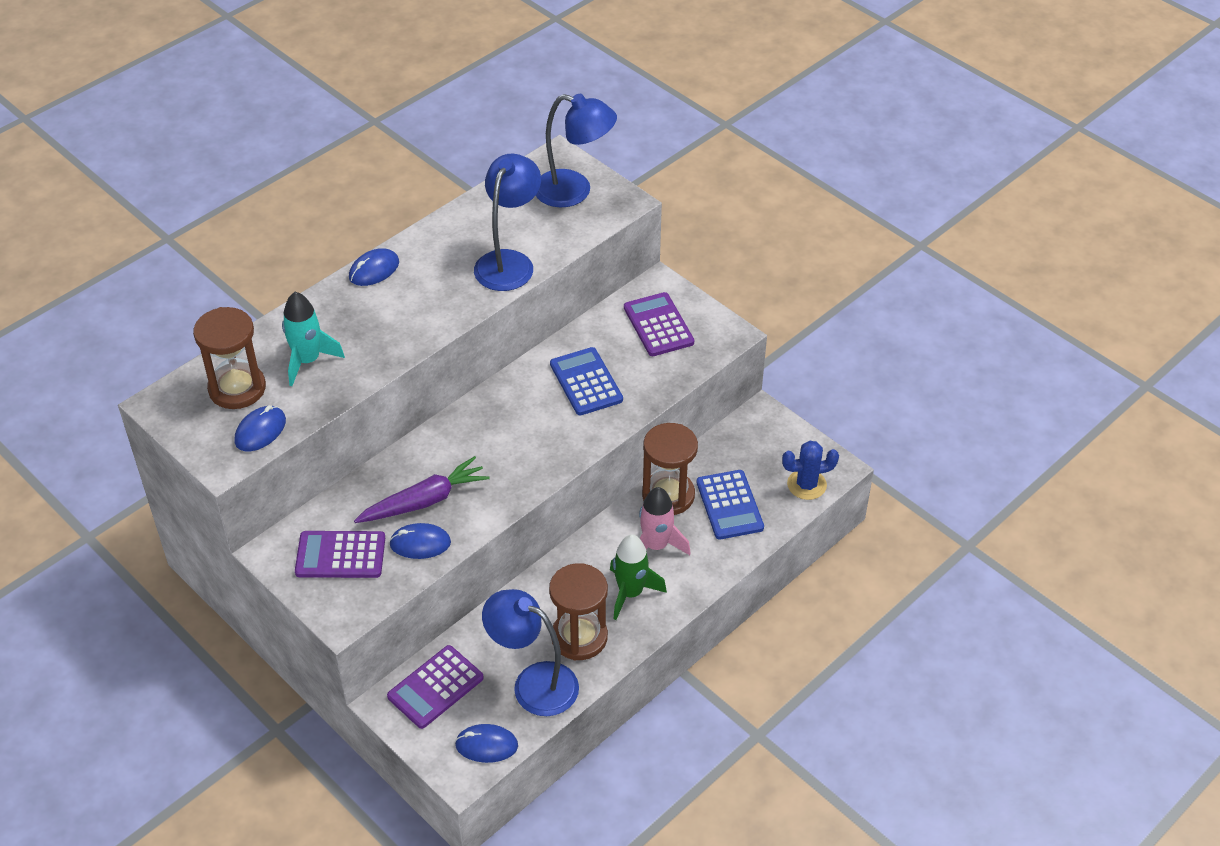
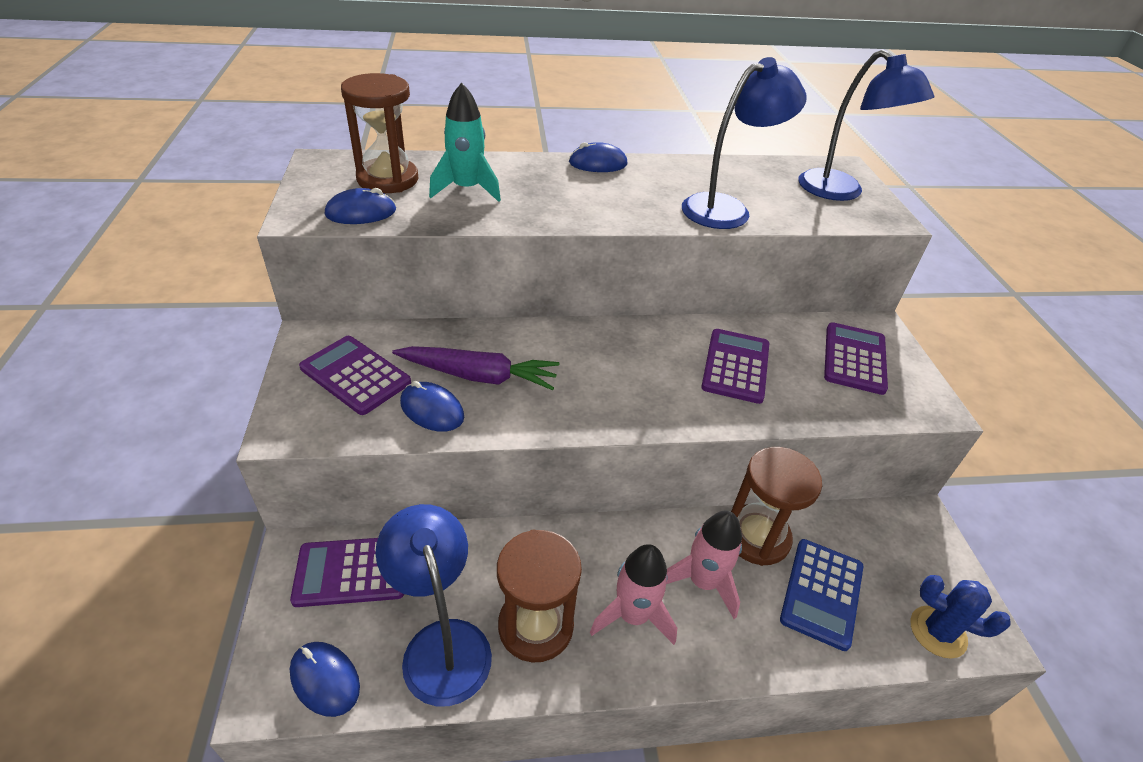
camera: 35 degrees right, 5 degrees down
(586, 382) = (735, 366): blue calculator -> purple calculator
(630, 593) = (633, 615): green rocket -> pink rocket

